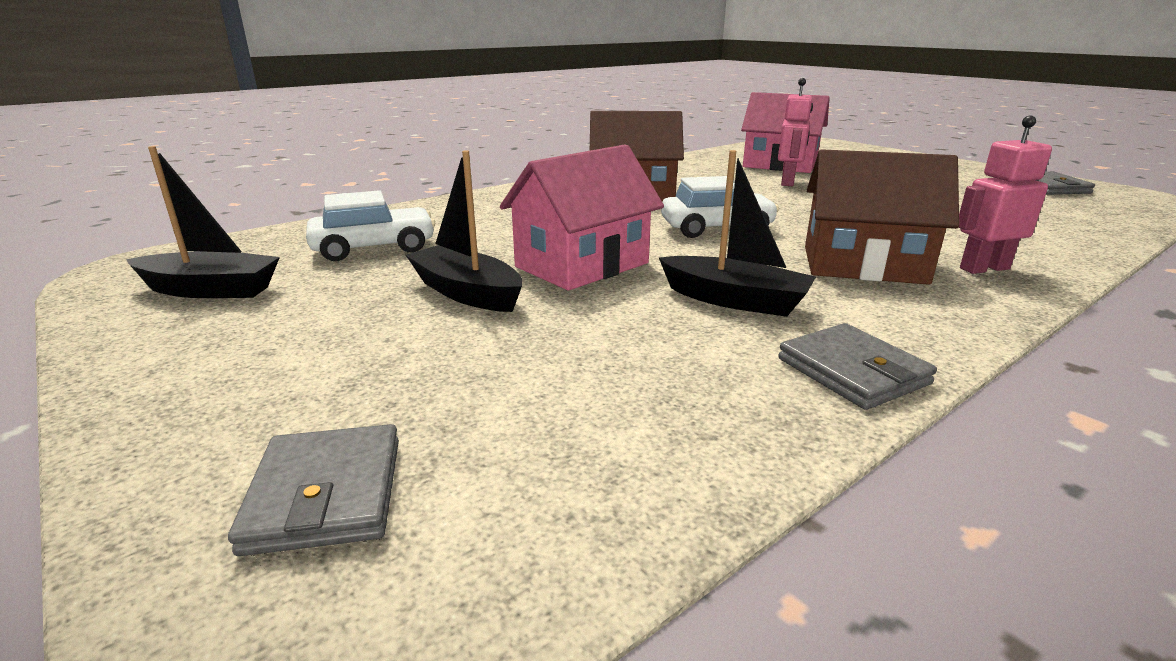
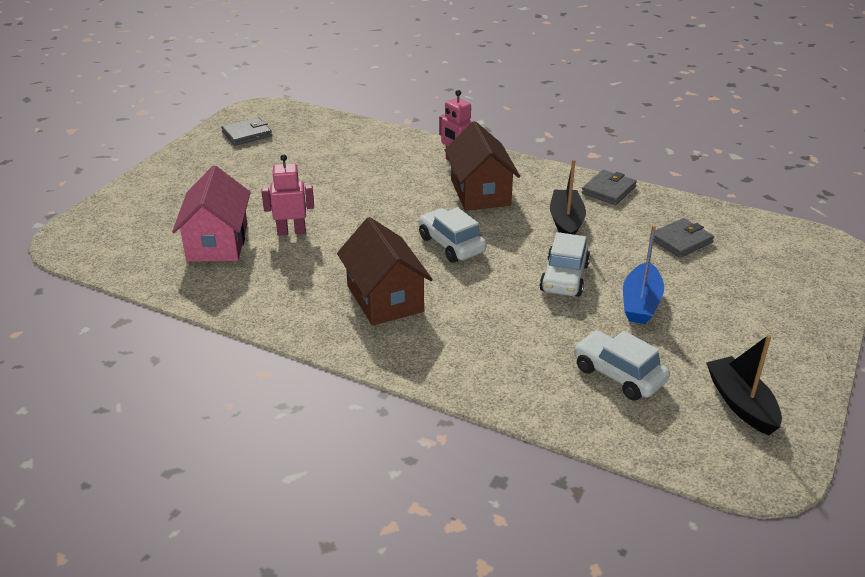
camera: 115 degrees left, 10 degrees up
(326, 494) = (793, 269): grey wallet -> grey wallet (681, 241)
(467, 293) = (640, 303): black boat -> blue boat
(582, 265) = (564, 278): pink house -> white car

